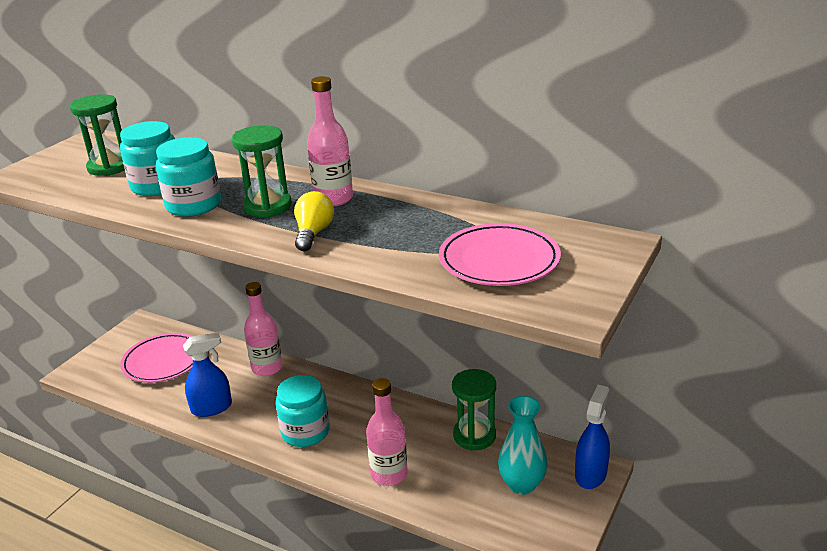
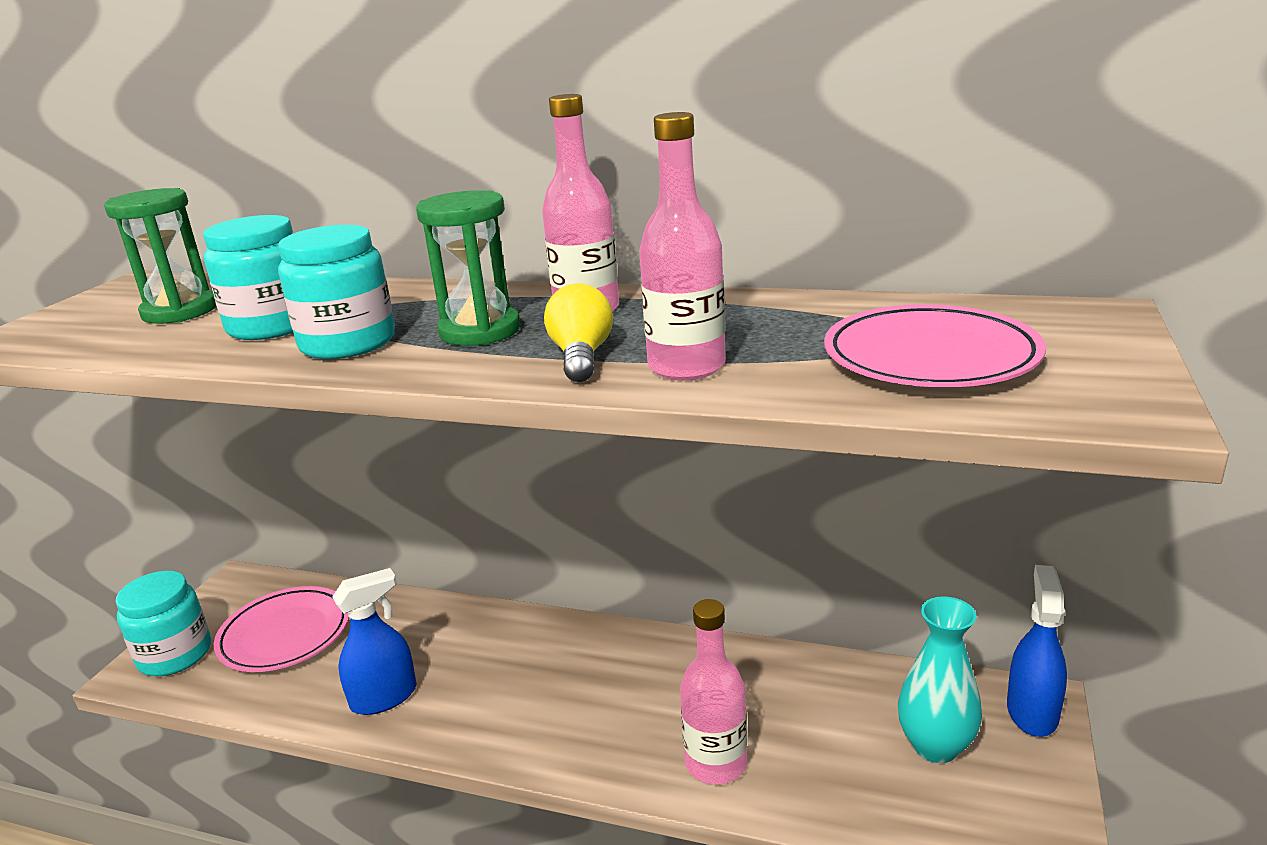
camera: 10 degrees left, 5 degrees down
(267, 368) = (459, 621): pink bottle -> pink bottle (686, 367)
(305, 432) = (553, 713): turquoise jar -> turquoise jar (175, 655)
(474, 436) = (825, 679): green hourglass -> none

